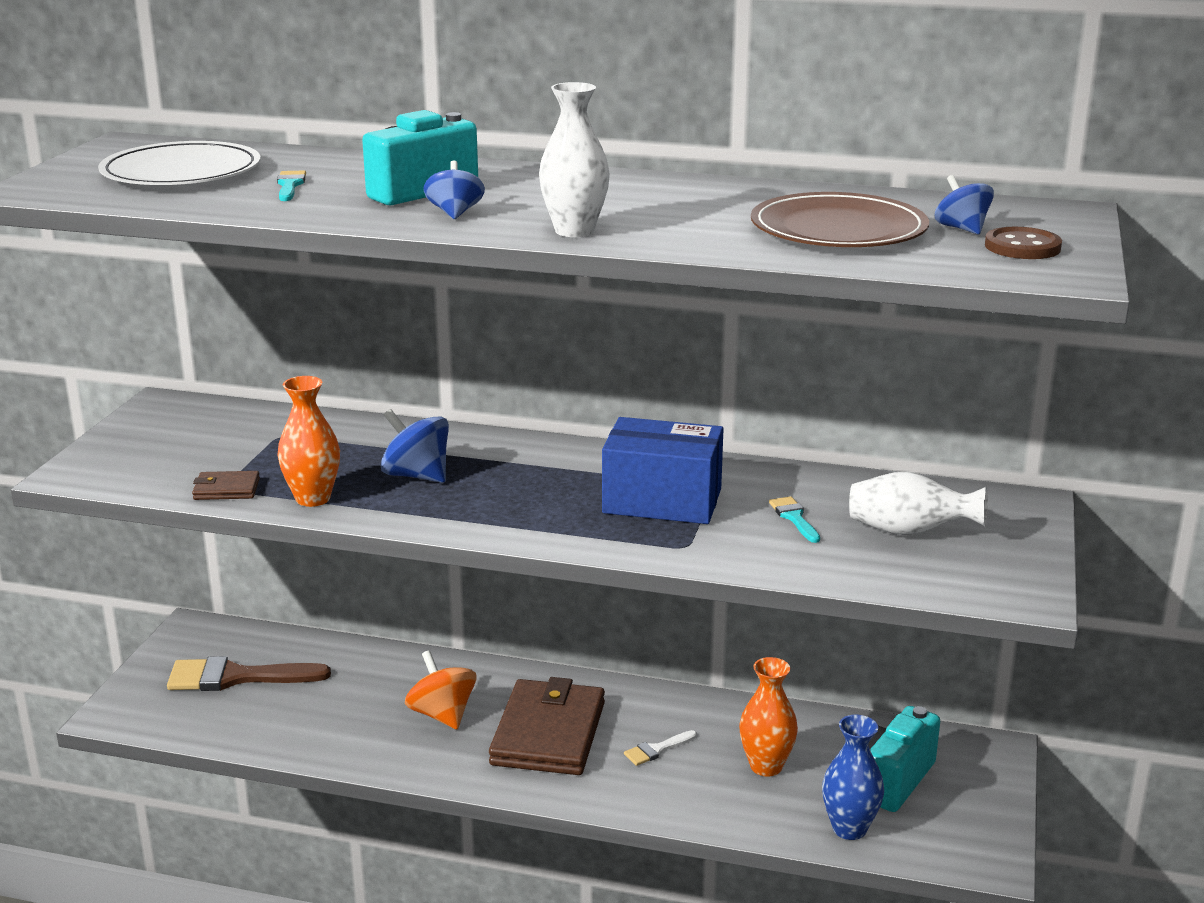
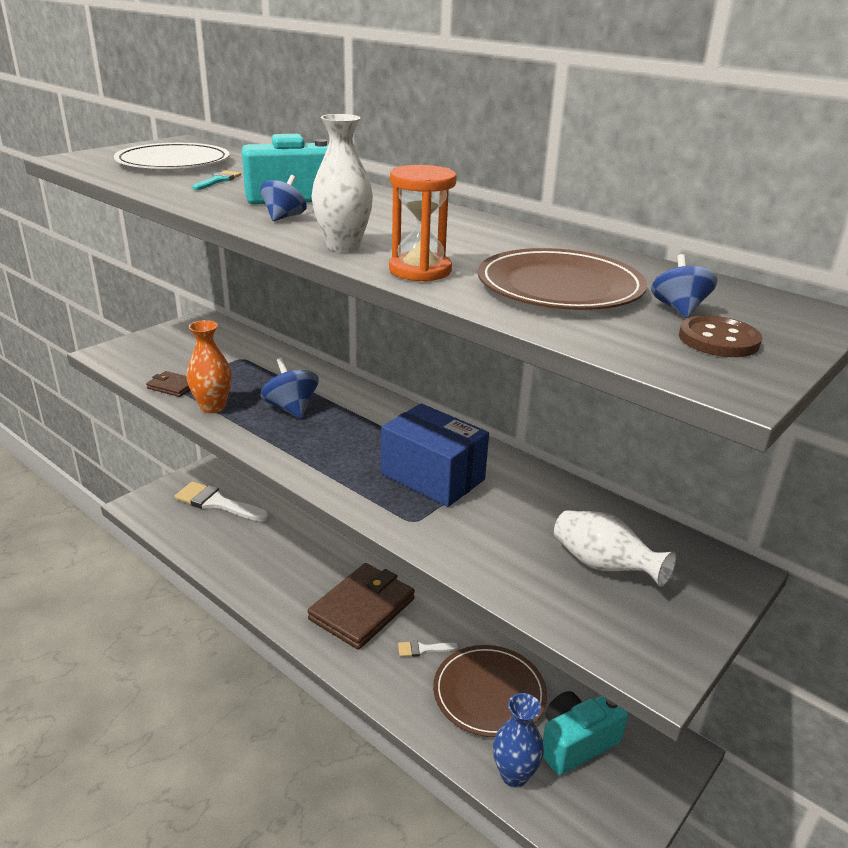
camera: 25 degrees right, 5 degrees up
(236, 677) = (217, 503): brown brush -> white brush
(442, 715) = (309, 570): orange spinning top -> none
(691, 239) = (420, 270): none -> orange hourglass
(766, 766) = (489, 693): orange vase -> brown plate
(794, 518) = (519, 522): turquoise brush -> none

